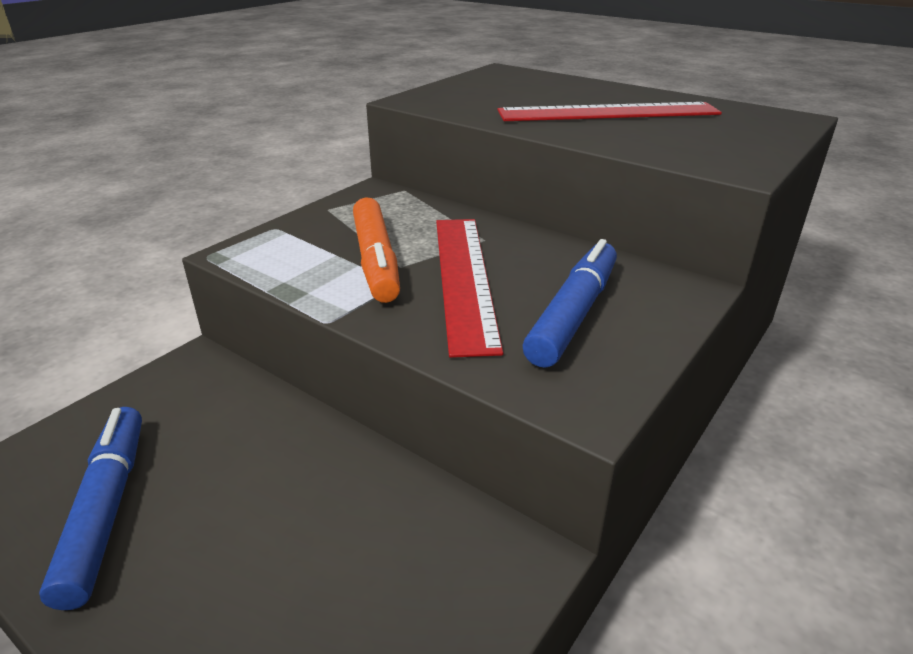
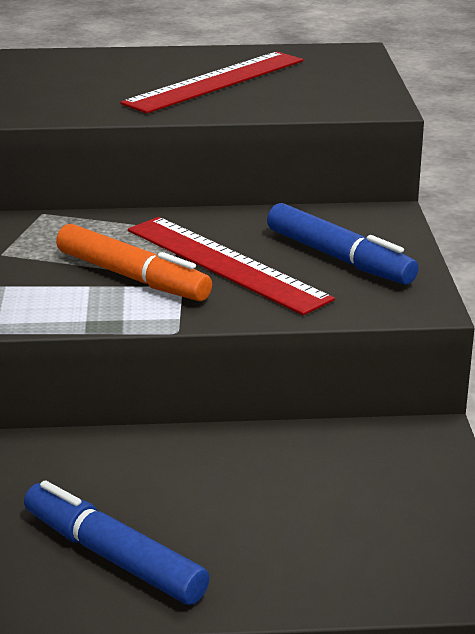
camera: 40 degrees left, 5 degrees down
(573, 314) = (339, 258): blue marker -> blue marker turned 150 degrees clockwise

